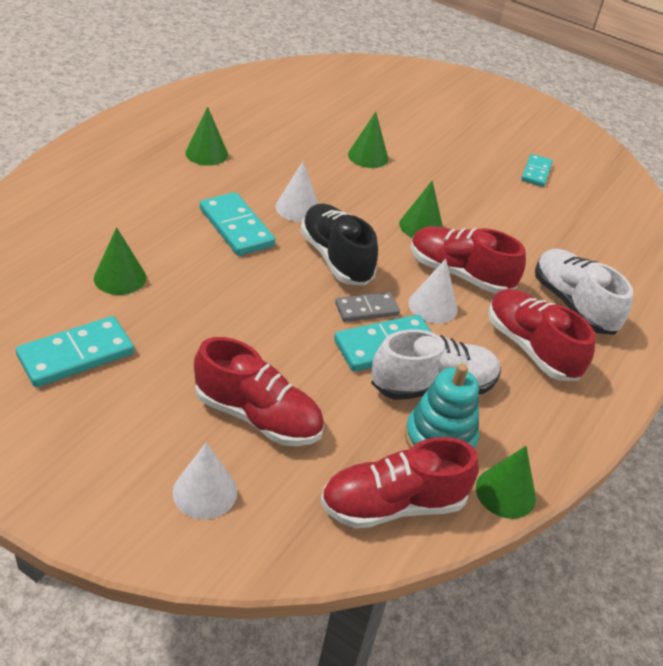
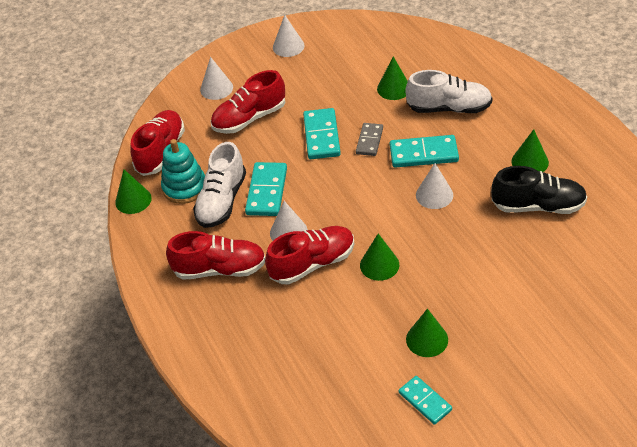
camera: 130 degrees right, 5 degrees up
(50, 429) = (288, 46): none -> white cone
(76, 355) = (335, 61): turquoise domino -> turquoise domino (322, 136)
(336, 258) = (364, 197): black shoe -> black shoe (538, 206)
(366, 309) = (304, 194): grey domino -> grey domino (369, 141)
(368, 156) = (495, 269): green cone -> green cone (427, 339)
(573, 304) = (243, 321): white shoe -> white shoe (449, 108)

